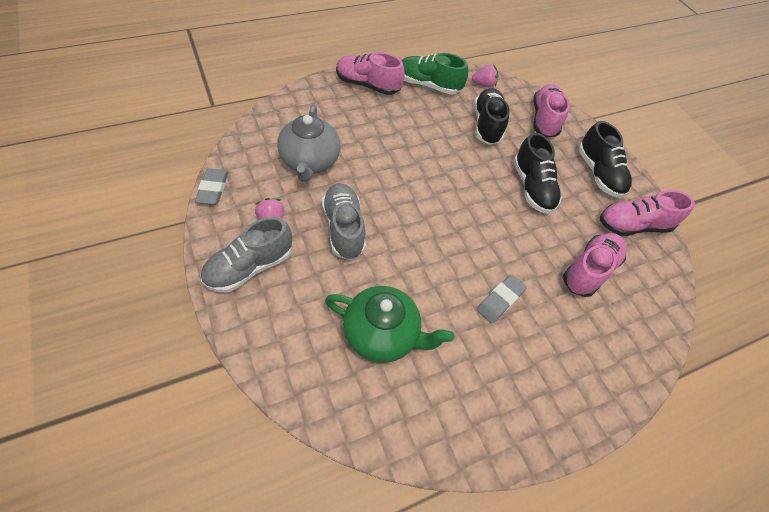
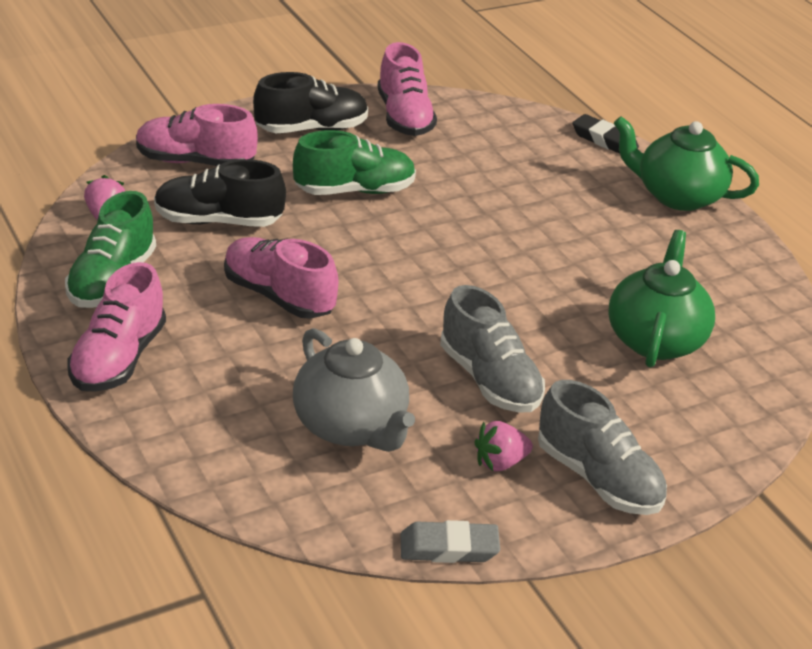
camera: 90 degrees left, 20 degrees down
(310, 162) = (351, 426): grey teapot -> grey teapot turned 60 degrees clockwise
(343, 228) = (489, 380): grey shoe -> grey shoe turned 105 degrees counterclockwise
(500, 300) = (564, 237): grey eraser -> none
(532, 187) = (354, 190): black shoe -> green shoe
(578, 402) = (677, 196): none -> green teapot
(589, 270) = (491, 162): pink shoe -> pink shoe (278, 296)
(650, 361) = (604, 140): none -> black eraser

